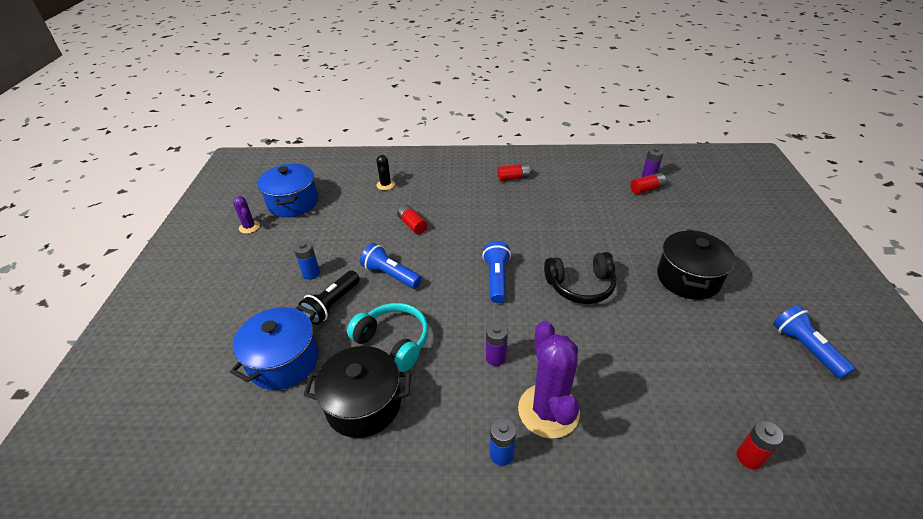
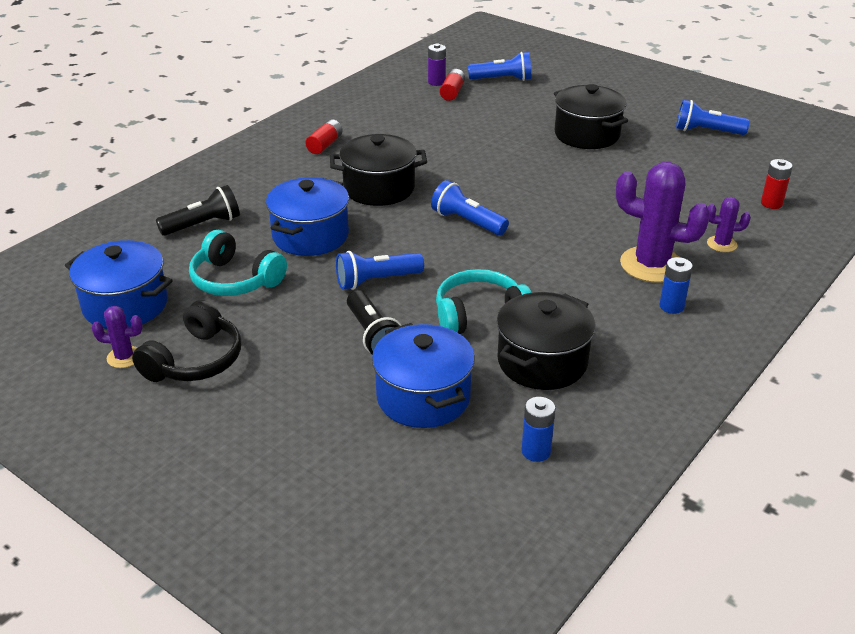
camera: 55 degrees left, 5 degrees down
(311, 273) = (298, 334): blue battery -> blue battery (536, 451)
(344, 223) = (235, 280): none -> turquoise headphones
(385, 185) = (203, 225): black cactus -> black flashlight
(412, 225) = (310, 236): red battery -> blue pot
(491, 222) = (379, 188): none -> black pot
(495, 357) = (567, 265): purple battery -> none
(580, 286) = (533, 185): black headphones -> black headphones (195, 360)
(633, 448) = (721, 244): none -> purple cactus
(699, 200) = (502, 79): none -> blue flashlight

